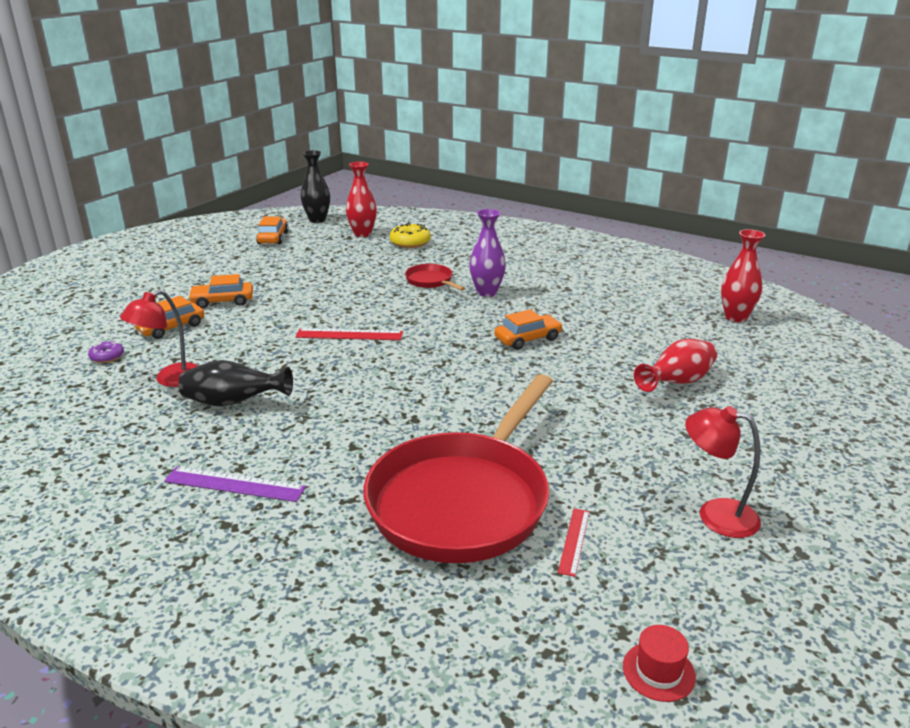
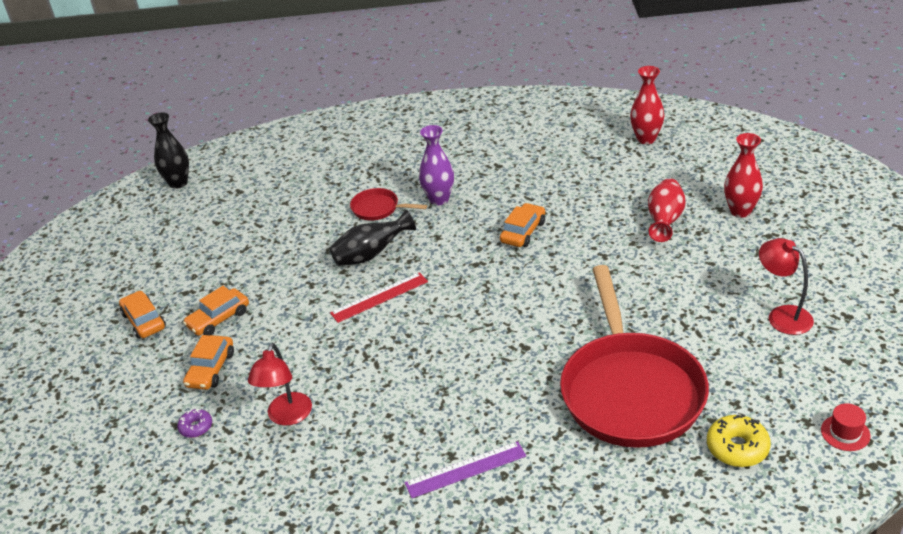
camera: 30 degrees left, 10 degrees up
(233, 403) = (371, 408): black vase -> black vase (371, 254)
(273, 238) = (163, 225): orange car -> orange car (144, 321)
(362, 234) = (247, 181): red vase -> red vase (740, 211)
(410, 242) = (306, 172): yellow donut -> yellow donut (737, 448)
(574, 541) = (725, 380): red ruler -> none
(715, 515) = (782, 315): red lamp -> red lamp turned 60 degrees clockwise

